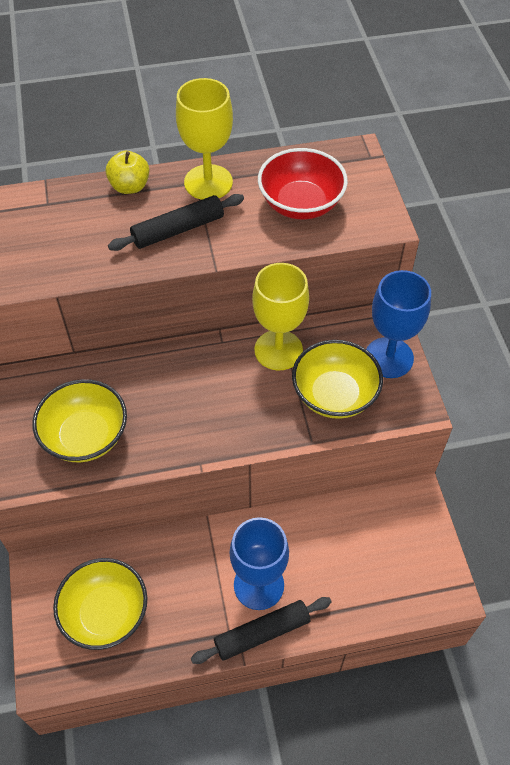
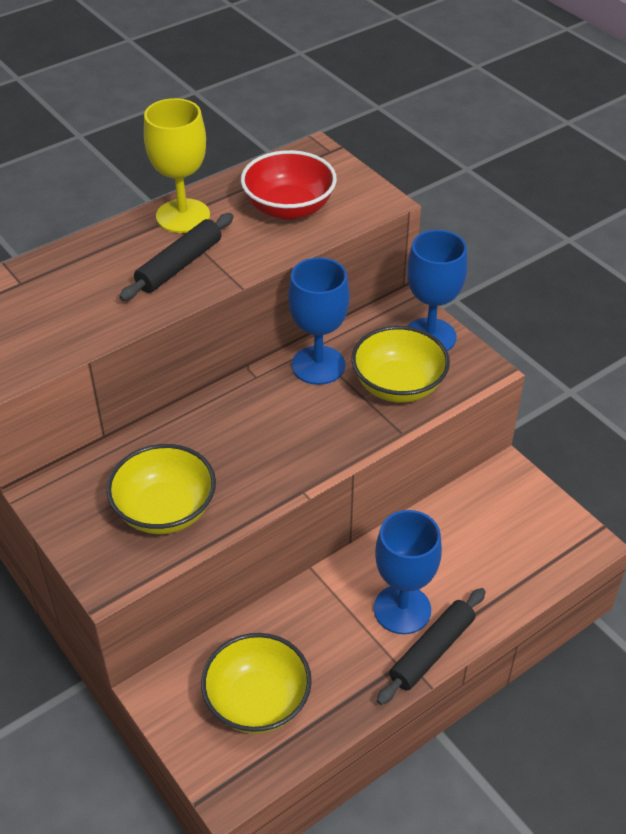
camera: 25 degrees left, 10 degrees down
(130, 186) = (102, 242): yellow apple -> none
(278, 350) = (318, 365): yellow goblet -> blue goblet

